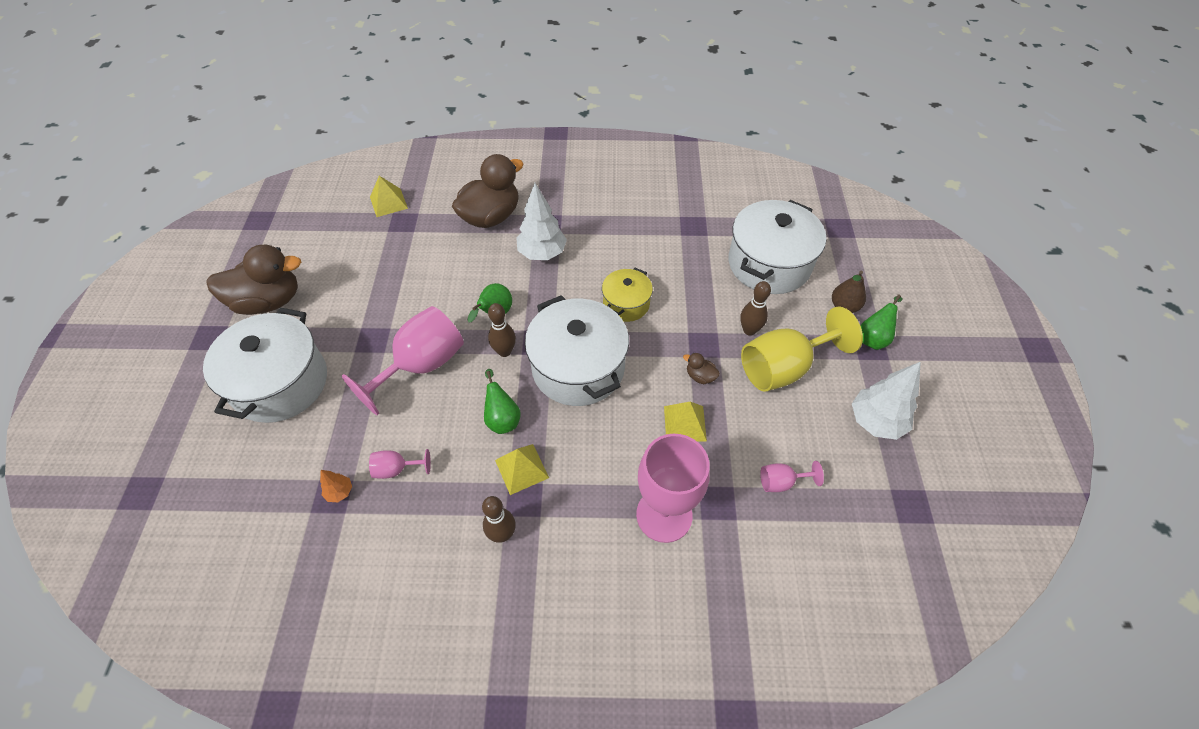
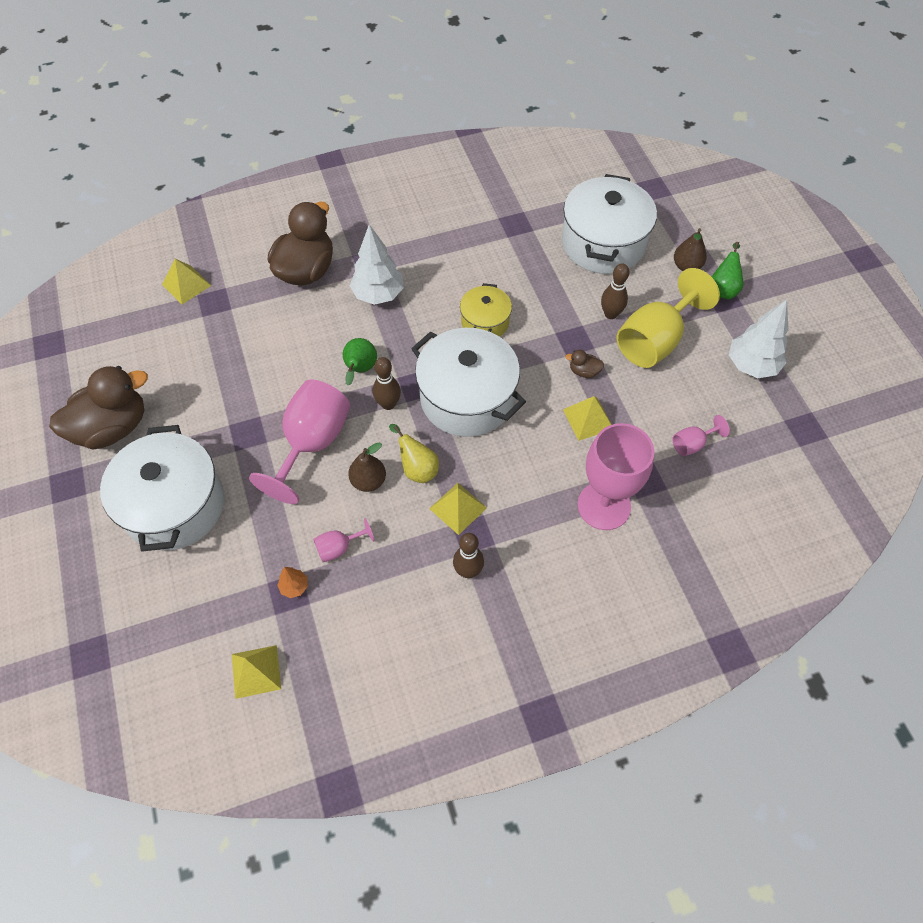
camera: 20 degrees left, 5 degrees up
(265, 561) = (256, 671): none -> yellow pyramid
(453, 416) = (368, 481): none -> brown pear
(502, 418) = (417, 468): green pear -> yellow pear

